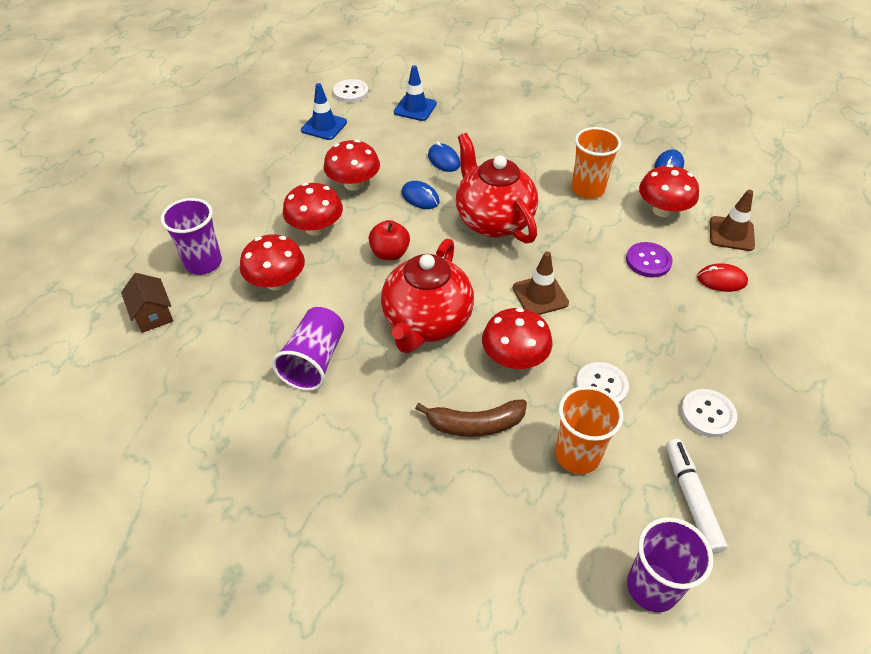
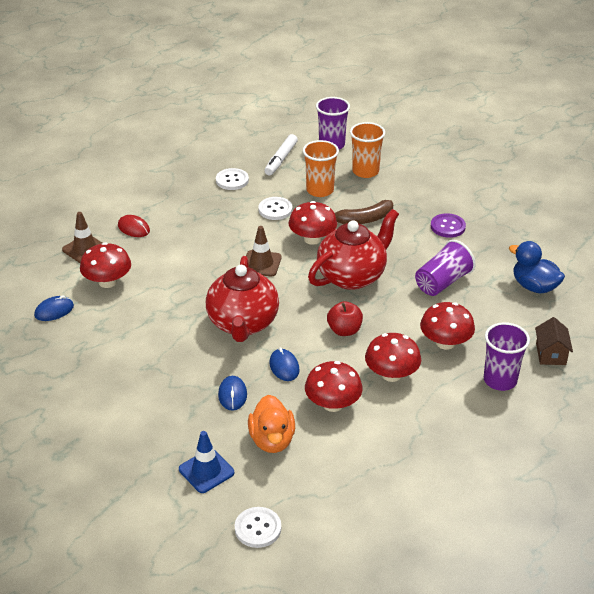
camera: 150 degrees left, 10 degrees down
(191, 406) = (534, 286): none -> blue duck
(324, 126) = (319, 488): blue traffic cone -> none
(383, 142) = (272, 440): none -> orange duck
(475, 424) = (364, 219): brown banana -> brown banana turned 135 degrees clockwise
(587, 189) = (141, 319): orange cup -> orange cup (365, 171)
(648, 261) = (164, 255): purple button -> purple button (448, 227)

